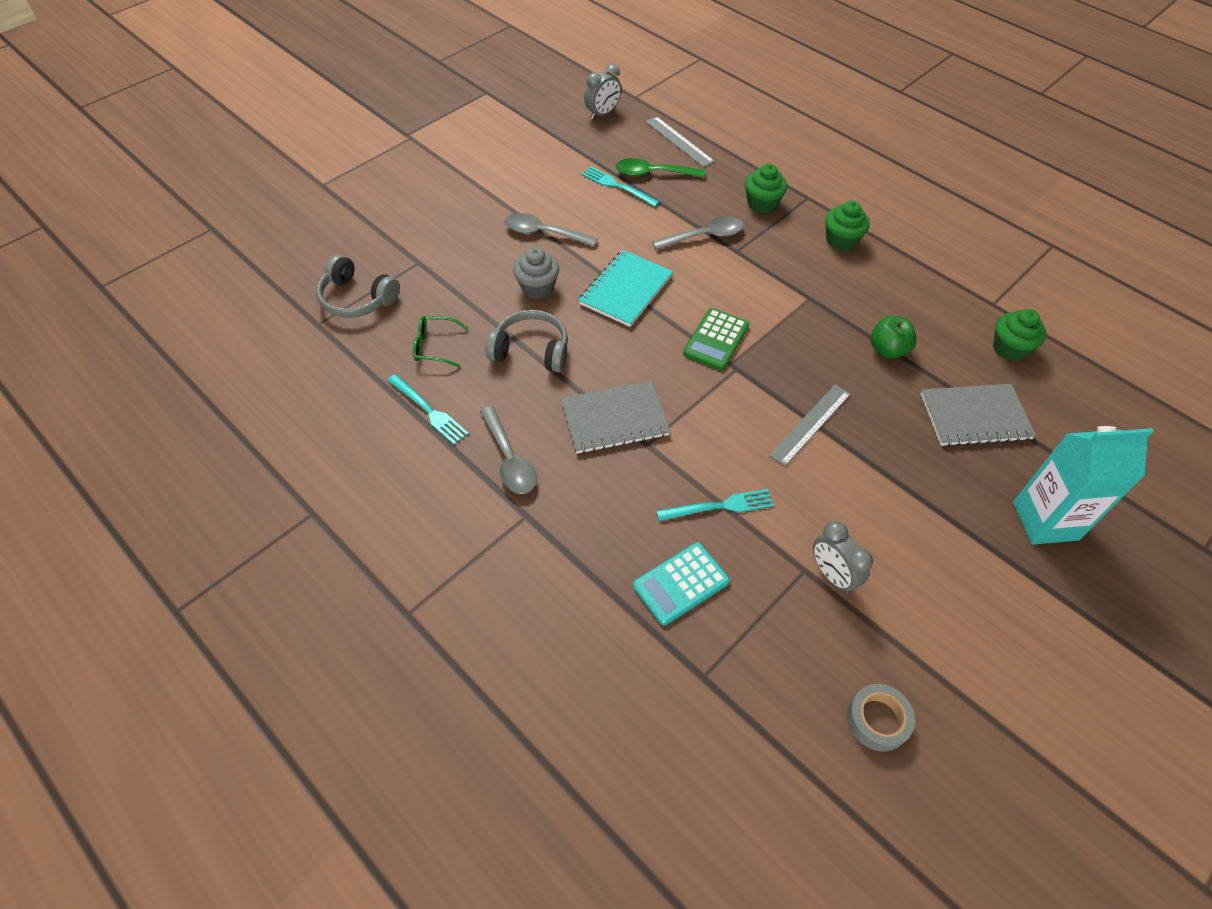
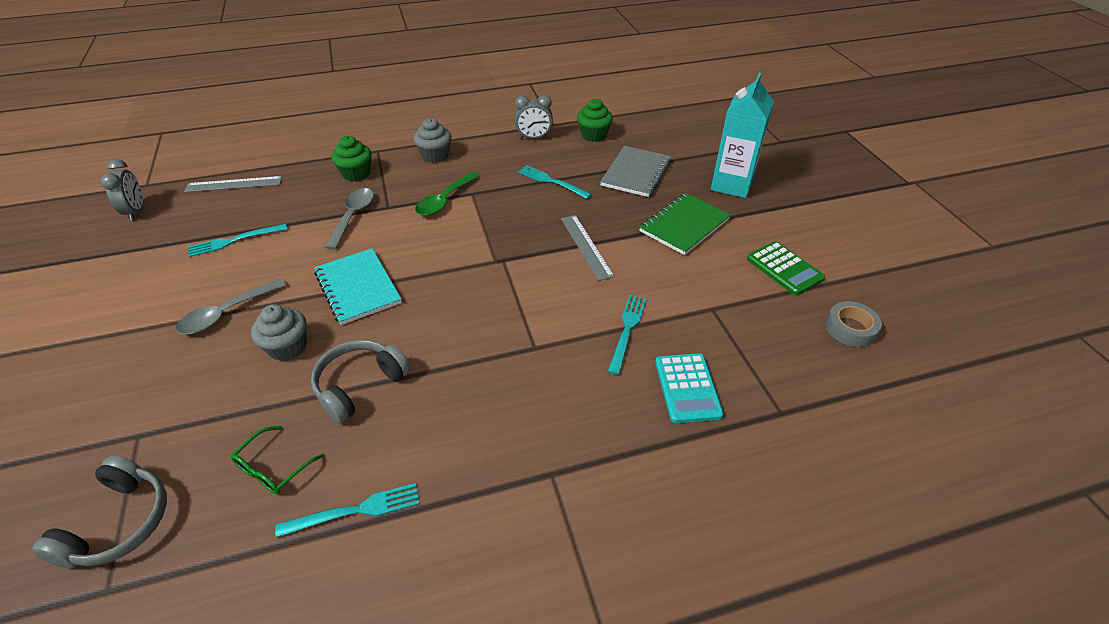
camera: 60 degrees left, 10 degrees down
(357, 298) = (119, 523): grey headphones -> grey headphones turned 45 degrees counterclockwise
(509, 459) = (475, 460): grey spoon -> none
(614, 419) = (491, 358): grey notebook -> none
(653, 173) = (249, 214): green spoon -> green spoon (444, 200)
(716, 340) = (464, 258): green calculator -> green calculator (784, 269)
(832, 575) = (723, 296): grey clock -> grey clock (534, 138)
(841, 240) = (435, 155): green cupcake -> grey cupcake
(887, 350) = (551, 181): green apple -> turquoise fork
(920, 498) = (684, 225): none -> green notebook

